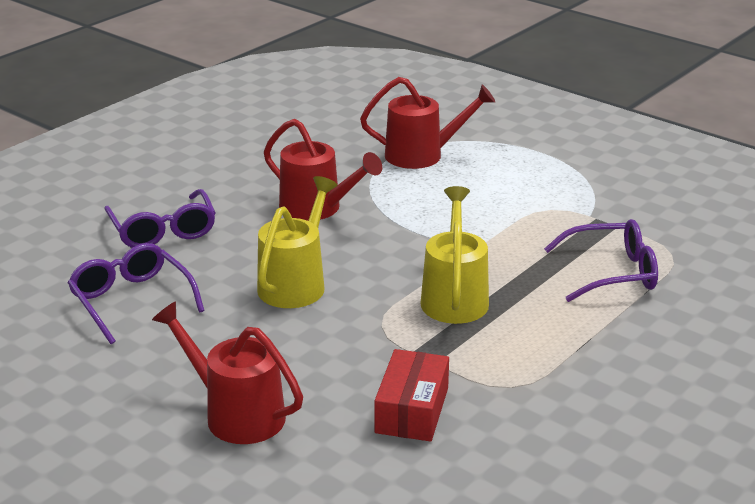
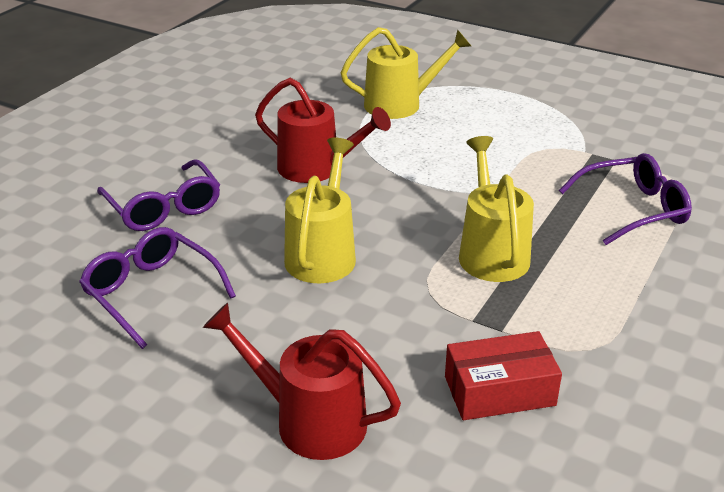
camera: 10 degrees left, 5 degrees up
(412, 410) = (499, 391): red box -> red box turned 75 degrees clockwise
(422, 155) = (401, 104): red watering can -> yellow watering can

